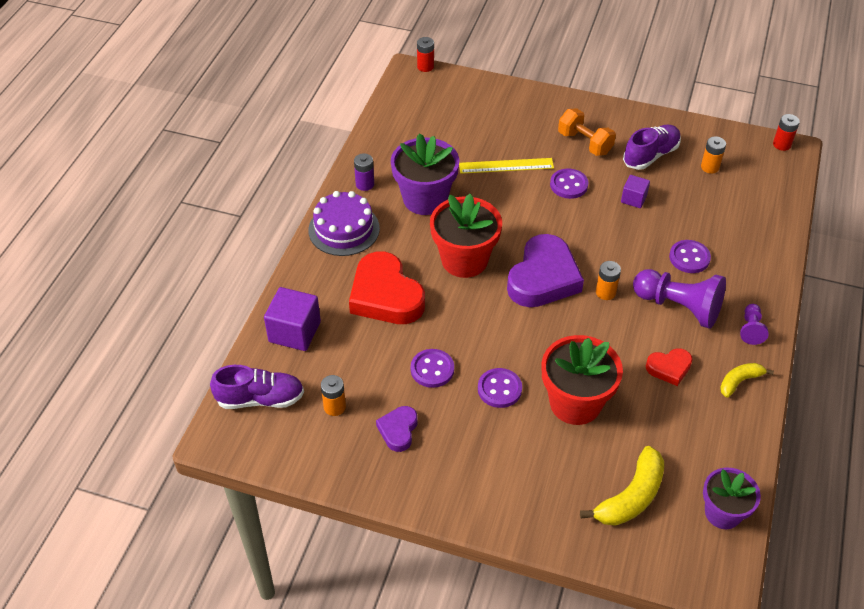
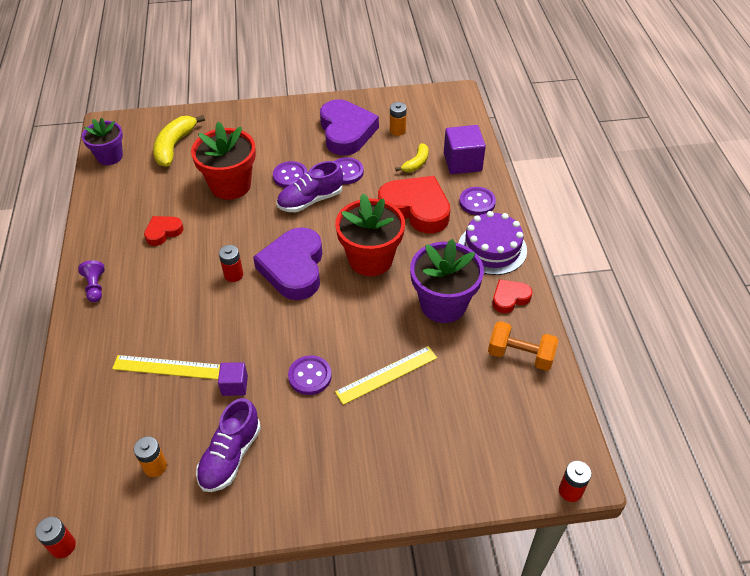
camera: 155 degrees right, 0 degrees up
(260, 399) = (449, 119): purple shoe -> purple shoe (310, 200)
(365, 184) = (509, 298): purple battery -> red heart
(398, 430) = (346, 132): purple heart -> purple heart, size x1.98
(584, 143) = (314, 443): orange dumbbell -> orange dumbbell (520, 355)
(605, 292) = (233, 275): orange battery -> red battery
(678, 307) = (164, 284): purple pawn -> none
(689, 231) = (167, 367): none -> yellow ruler
(689, 258) = (162, 337): purple button -> purple button (477, 202)
(739, 381) = (103, 241): yellow banana -> yellow banana (416, 163)

